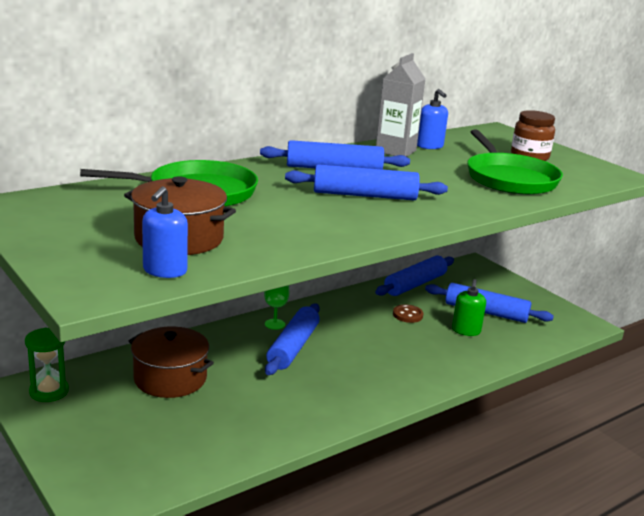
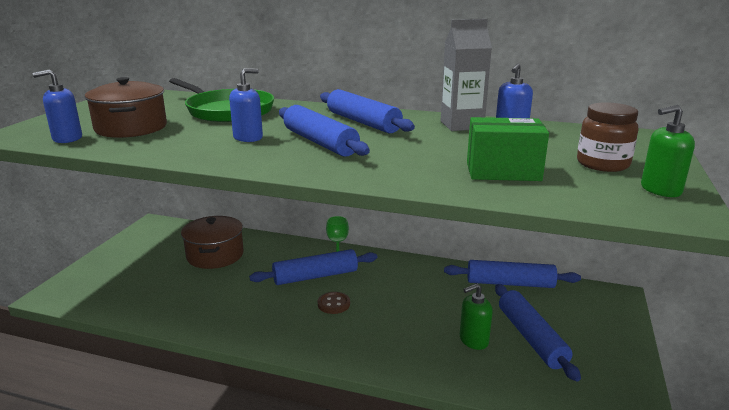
camera: 55 degrees right, 0 degrees up
(49, 391) = (158, 231): green hourglass -> none
(307, 210) = (248, 138): none -> blue soap dispenser
(407, 315) = (448, 301): brown button -> brown button (333, 304)
(509, 179) = (503, 171): green pan -> green box
(584, 165) = (660, 190): none -> green soap dispenser

